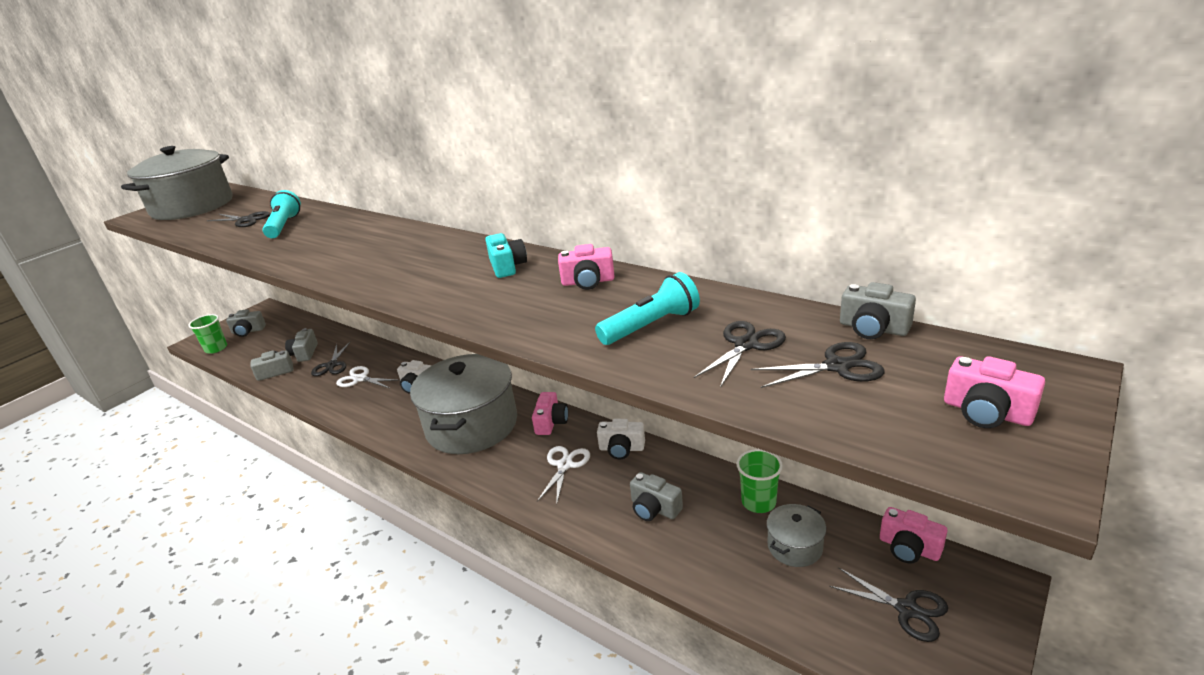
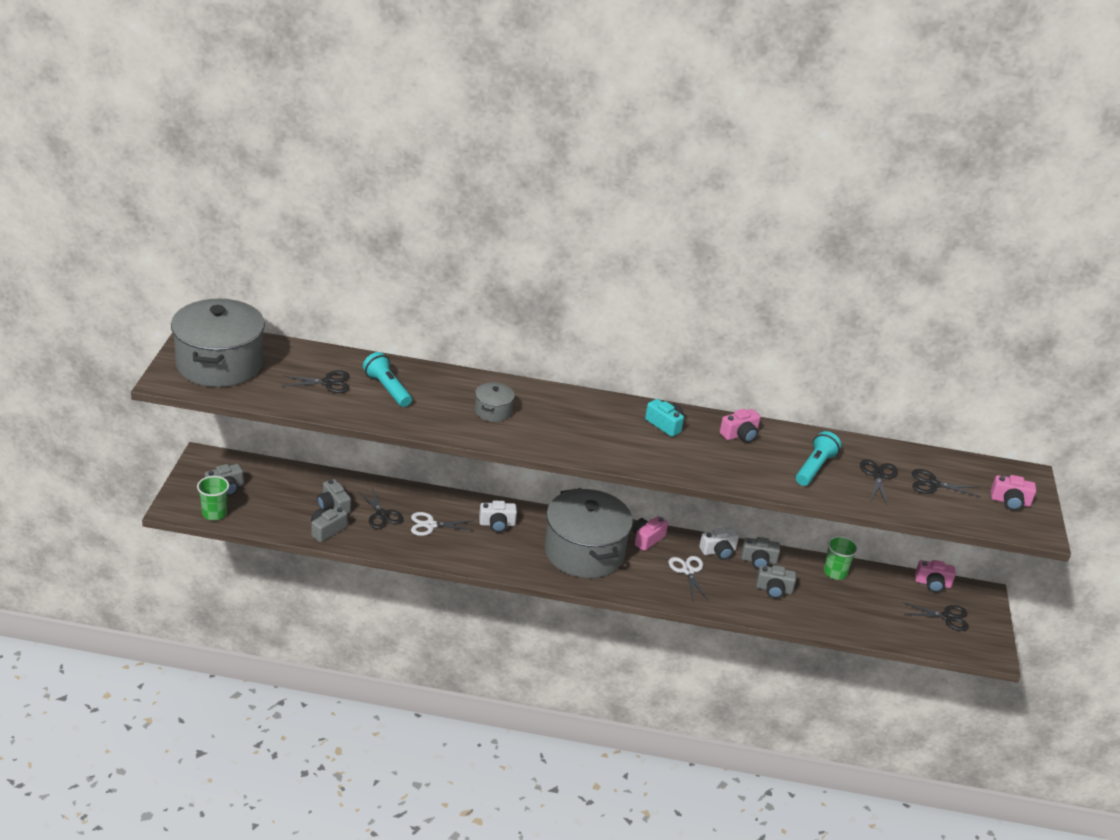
camera: 35 degrees left, 5 degrees up
(551, 422) = (647, 539): pink camera -> pink camera turned 120 degrees counterclockwise
(795, 546) = (872, 596): grey pot -> grey pot (493, 411)
(837, 366) = (932, 484): black scissors -> black scissors turned 135 degrees counterclockwise
(873, 328) = (934, 456): grey camera -> grey camera (758, 561)

